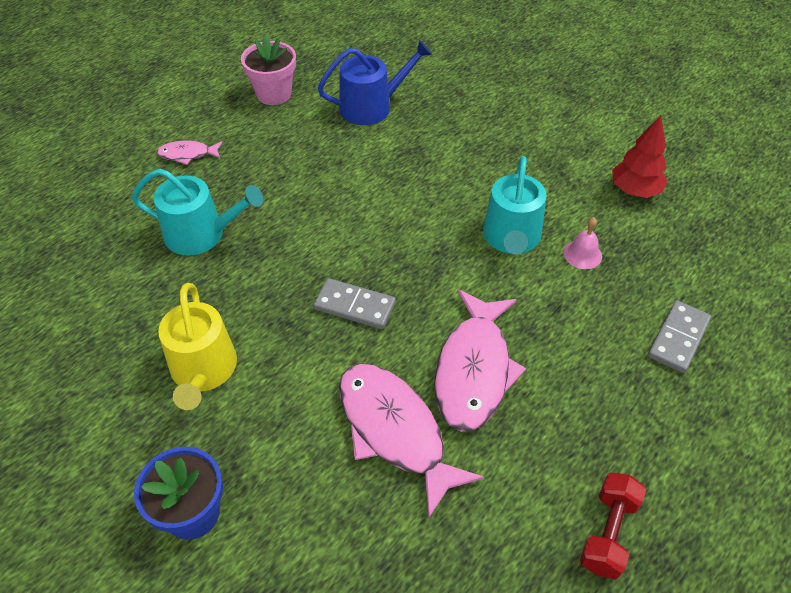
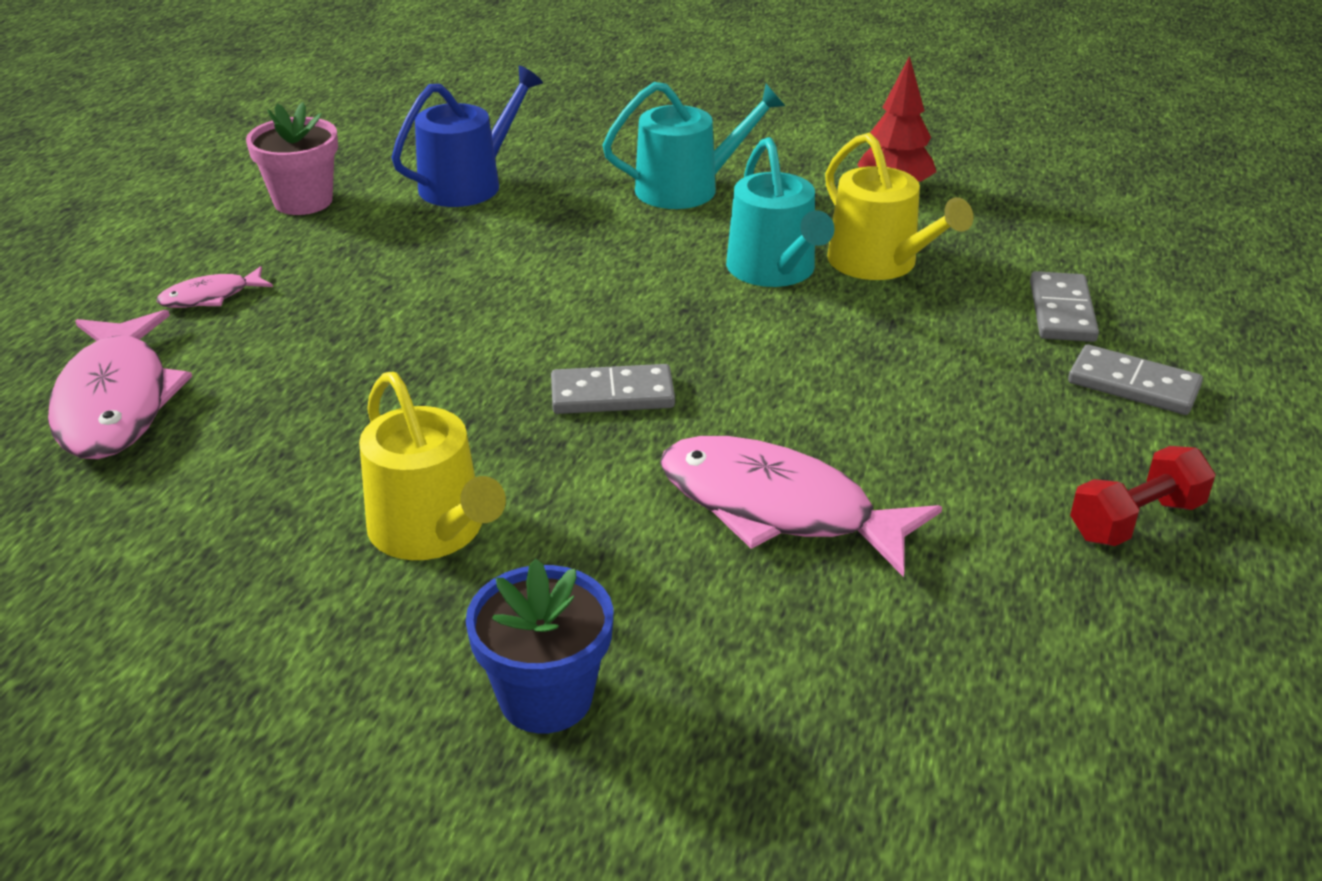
camera: 25 degrees left, 15 degrees down
(202, 234) = (307, 379): turquoise watering can -> turquoise watering can (687, 188)
(473, 370) = (834, 414): pink fish -> pink fish (116, 402)
(582, 254) = (880, 263): pink bell -> yellow watering can
(608, 532) = (1135, 520): red dumbbell -> red dumbbell turned 60 degrees clockwise
(684, 420) = (1133, 385): none -> grey domino

